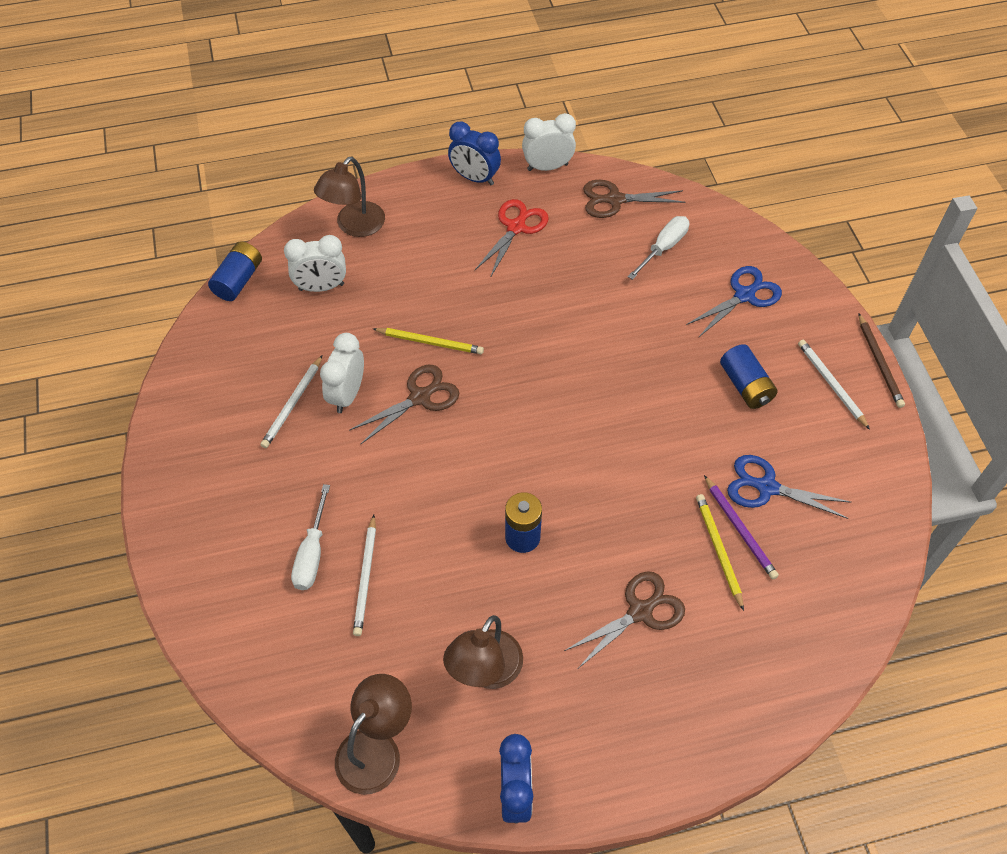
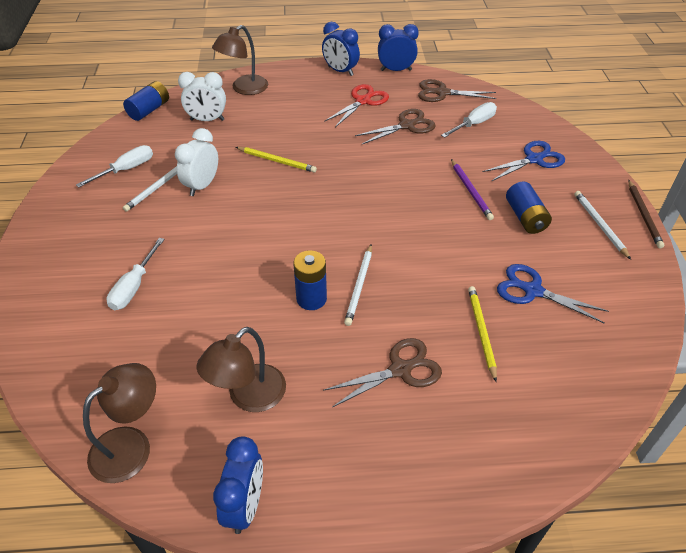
camera: 10 degrees right, 10 degrees down
(242, 383) = (126, 169): none -> white screwdriver
(366, 577) = (171, 310): white pencil -> white pencil (359, 286)
(420, 397) = (258, 194): brown scissors -> brown scissors (407, 125)
(547, 167) = (396, 70): white clock -> blue clock
(740, 529) = (503, 318): purple pencil -> purple pencil (471, 191)

